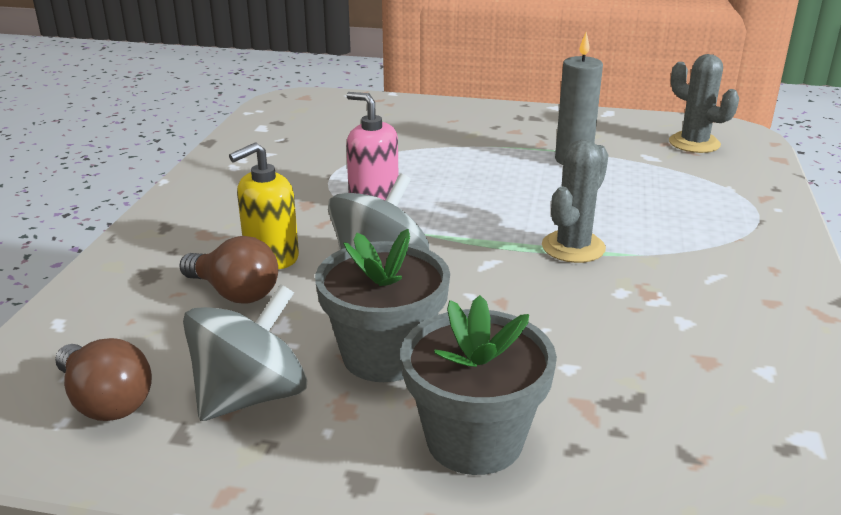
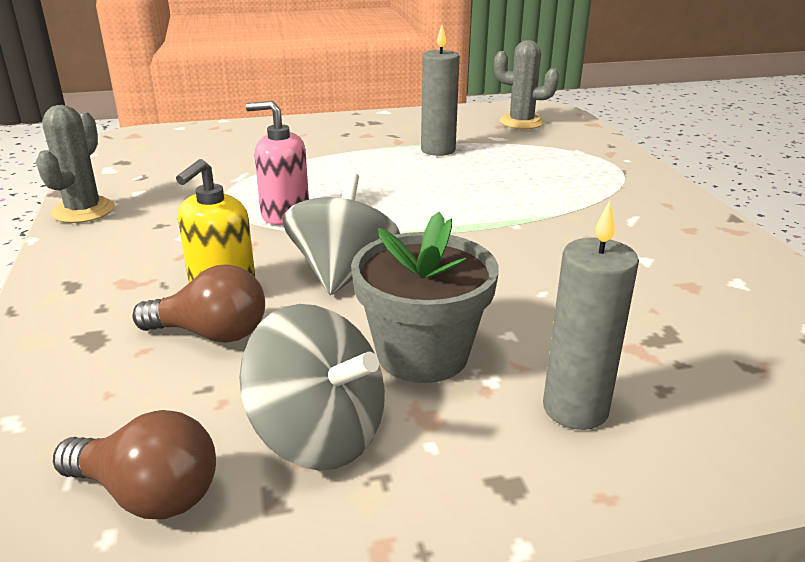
camera: 25 degrees left, 0 degrees up
(251, 396) = (319, 434): grey spinning top -> grey spinning top turned 105 degrees clockwise
(474, 440) = (575, 409): grey flower pot -> grey candle
(573, 247) = (503, 219): grey cactus -> grey cactus (83, 211)

